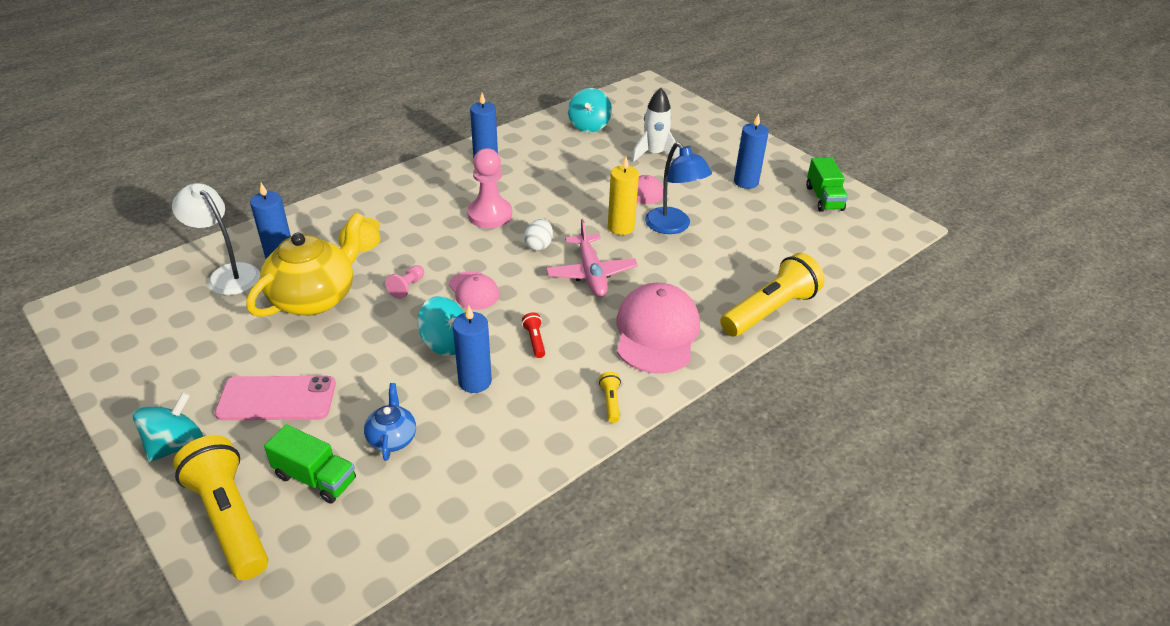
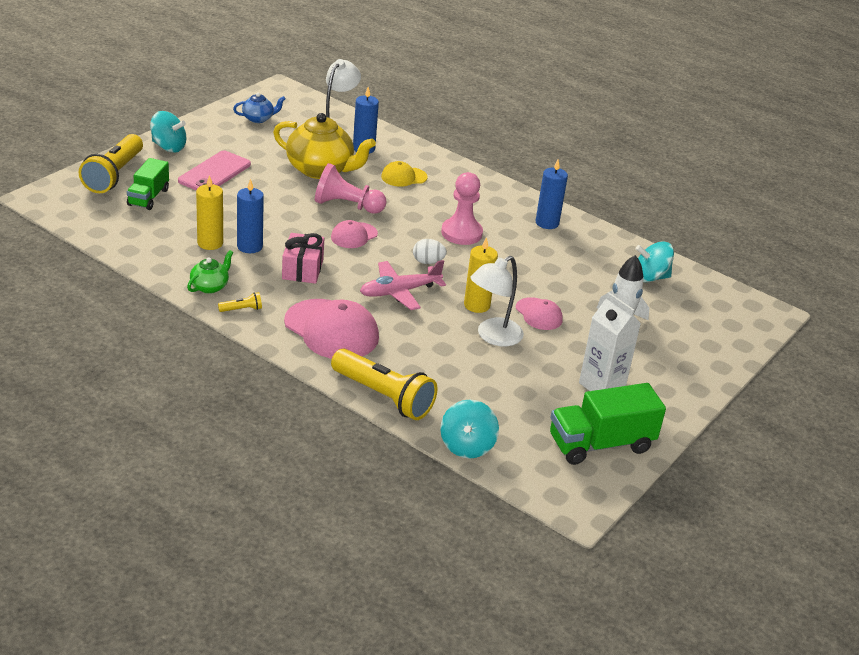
camera: 75 degrees right, 5 degrees down
(230, 518) = (114, 175): yellow flashlight -> yellow flashlight turned 150 degrees clockwise
(277, 399) = (214, 173): pink phone -> pink phone turned 45 degrees clockwise
(392, 438) = (187, 220): blue teapot -> blue teapot (258, 119)
(407, 287) = (347, 206): pink pawn -> pink pawn, size x1.97
(445, 343) = (287, 229): turquoise spinning top -> turquoise spinning top (467, 446)
(457, 419) = (210, 243): none -> yellow candle
(535, 340) = (302, 269): red flashlight -> pink gift
(558, 427) = (210, 286): none -> green teapot
(656, 332) = (331, 330): pink cap -> pink cap turned 45 degrees clockwise
(673, 226) = (493, 336): blue lamp -> white lamp
(746, 182) = (602, 386): blue candle -> white carton
(824, 198) = (600, 444): green truck -> green truck, size x1.56

